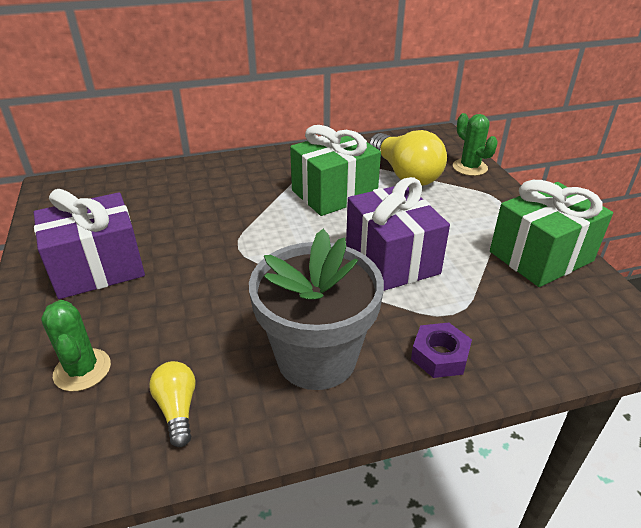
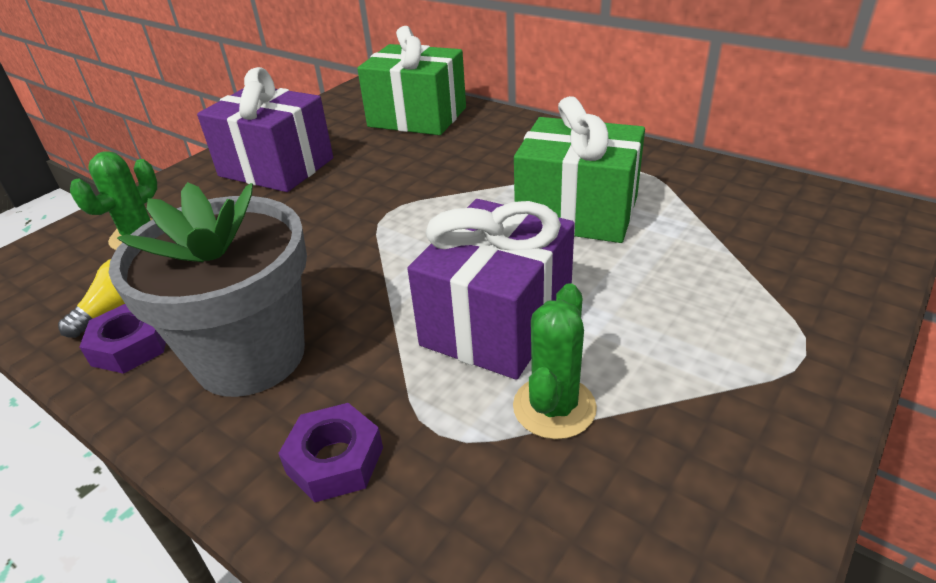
camera: 55 degrees right, 0 degrees up
(235, 413) = (131, 346): none -> purple nut
(405, 174) = (715, 238): yellow light bulb -> none
(470, 167) = (847, 282): green cactus -> green cactus (554, 407)
(540, 256) = (709, 475): green gift -> green gift (417, 117)

